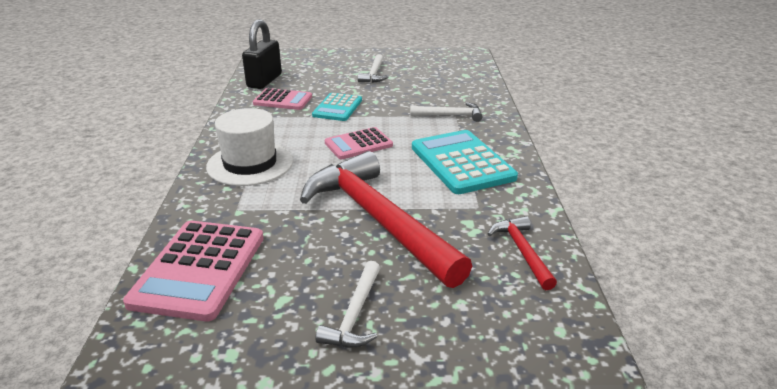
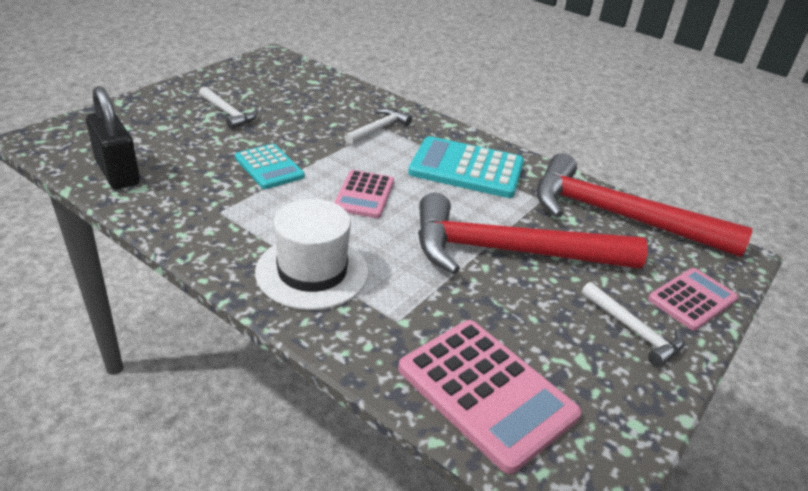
camera: 55 degrees left, 5 degrees up
(283, 100) = (192, 186): pink calculator -> pink calculator (692, 299)
(522, 251) = (618, 216): red hammer -> red hammer, size x2.24

